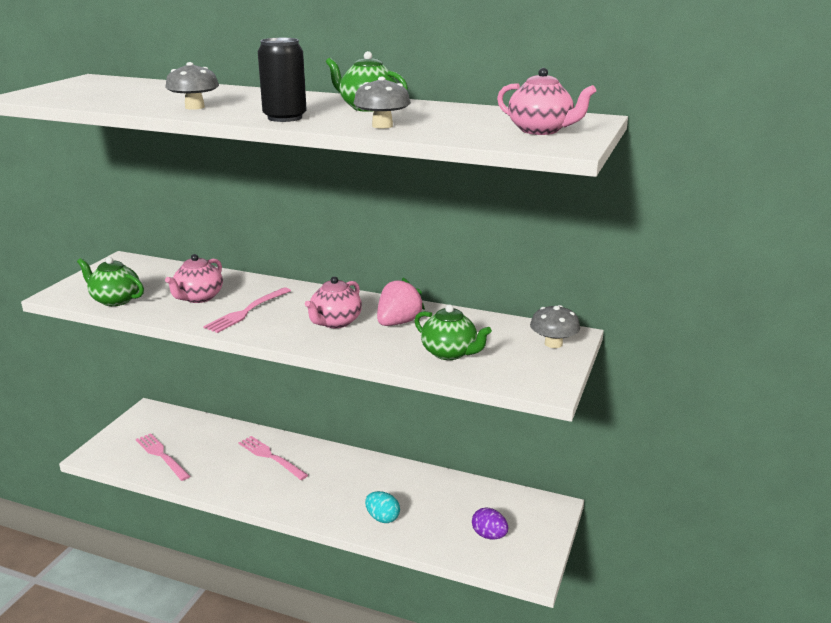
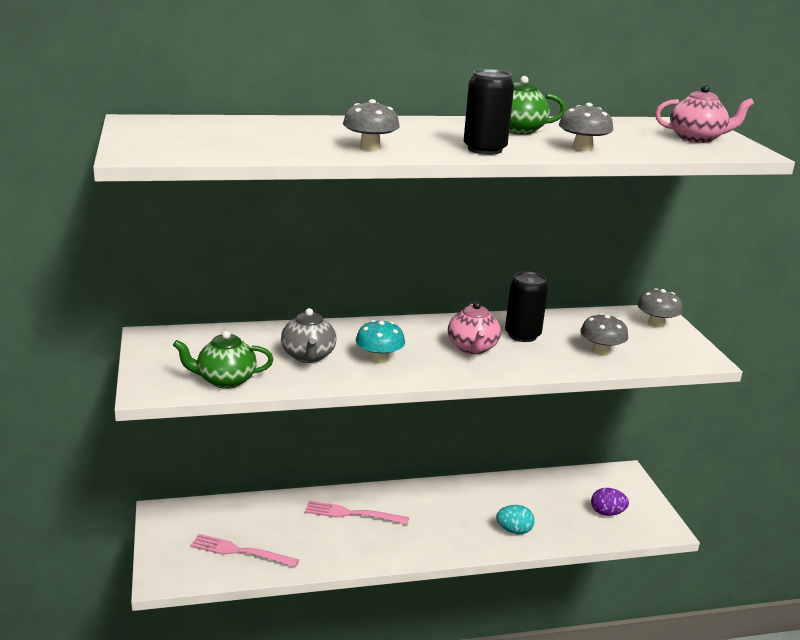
camera: 35 degrees left, 0 degrees up
(198, 297) = (308, 356): pink teapot -> grey teapot
(246, 312) = (379, 358): pink fork -> turquoise mushroom
(398, 323) = (522, 335): pink strawberry -> black can
(450, 353) = (601, 350): green teapot -> grey mushroom

